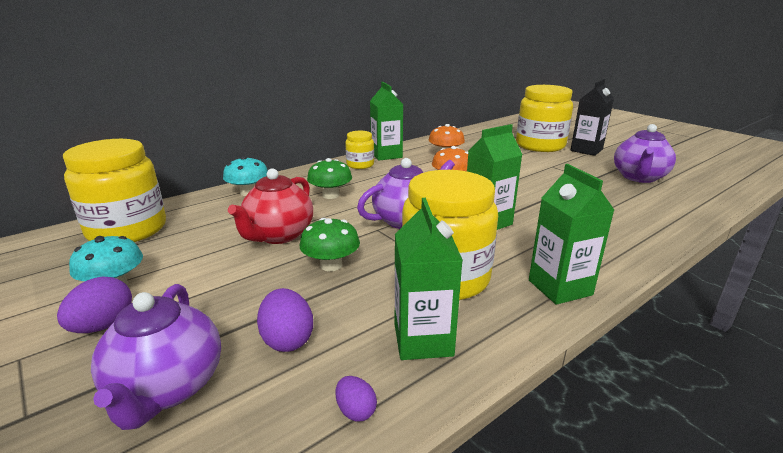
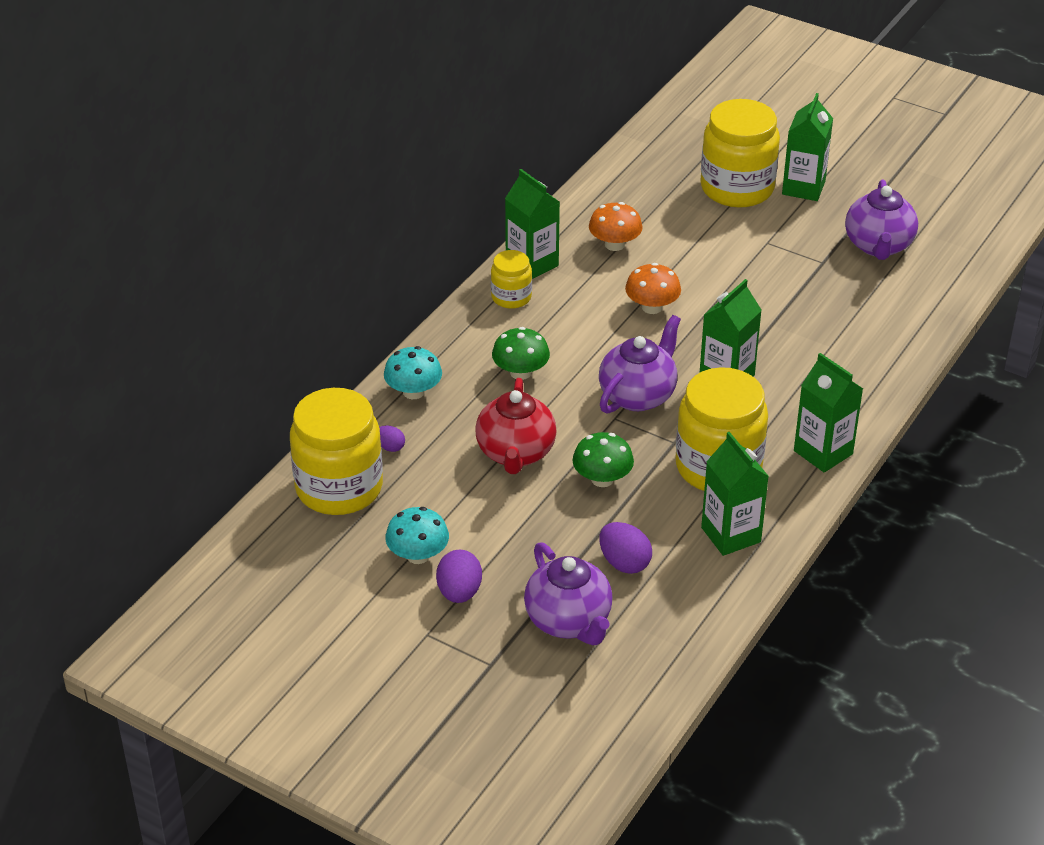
camera: 20 degrees left, 15 degrees up
(356, 411) = (713, 599): purple egg -> purple egg (390, 447)
(586, 150) = (803, 188): black carton -> green carton

